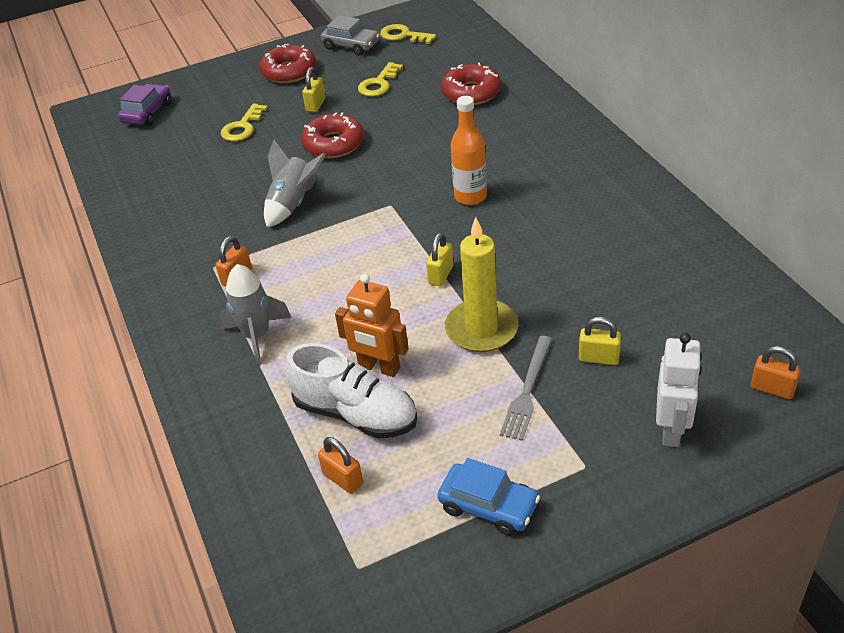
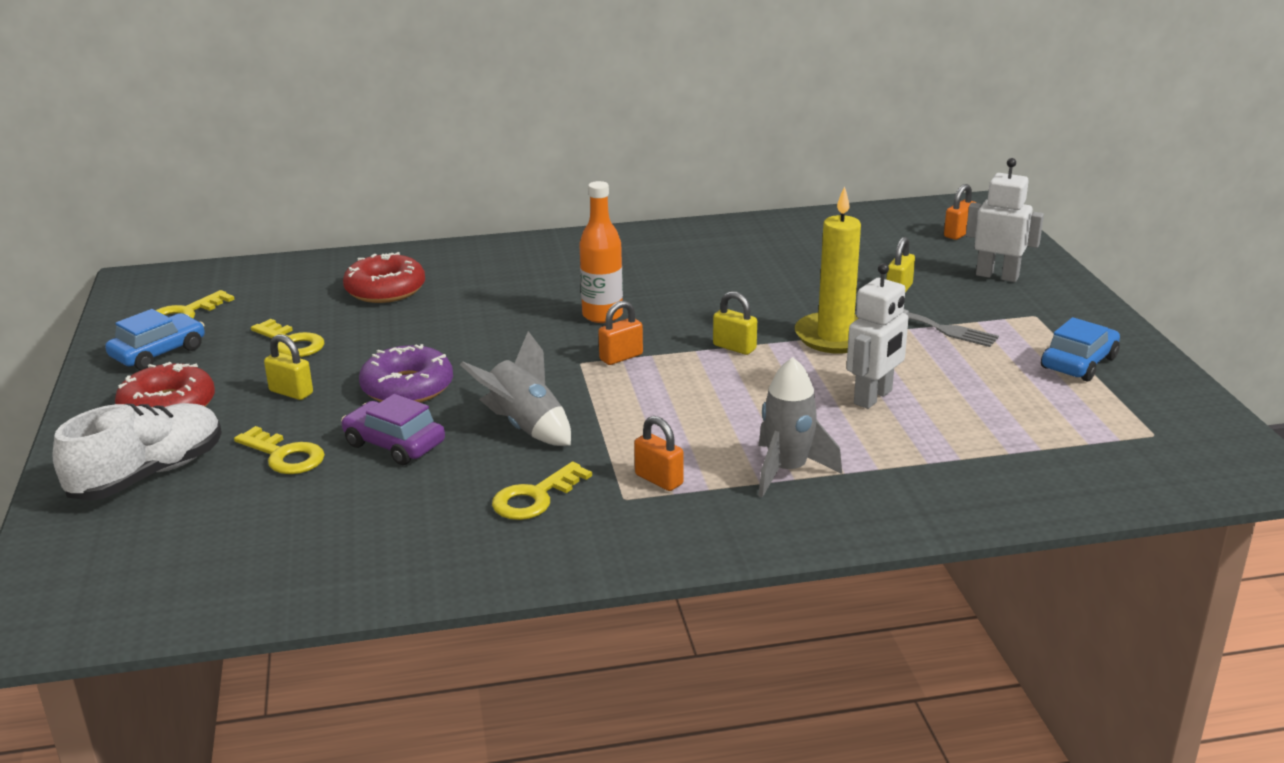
camera: 80 degrees left, 15 degrees down
(147, 112) = (128, 549): purple car -> purple car (394, 444)
(209, 230) = (535, 497): none -> yellow key
(333, 144) = (407, 387): red donut -> purple donut
(343, 479) = (1037, 432): orange padlock -> orange padlock (621, 357)
(351, 45) = (158, 353): grey car -> blue car
(355, 414) = (942, 417): white shoe -> white shoe (148, 475)
(379, 367) = (873, 397): orange robot -> white robot

